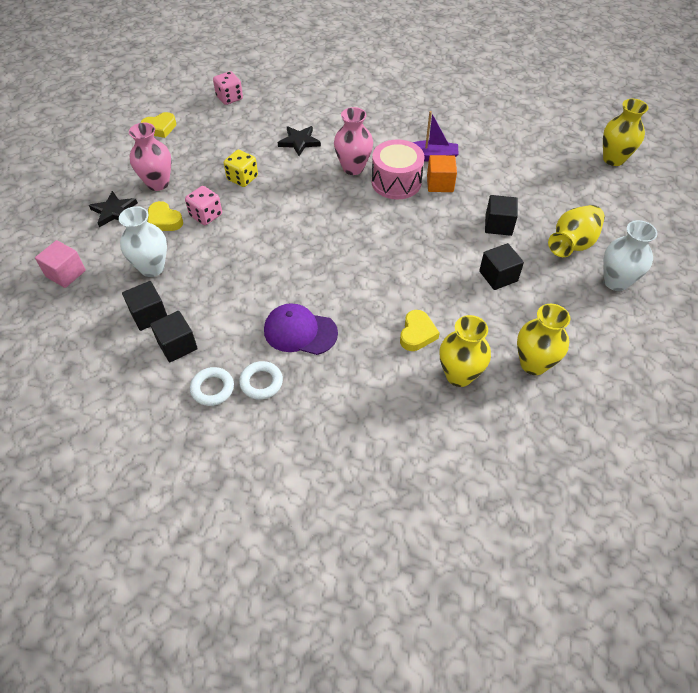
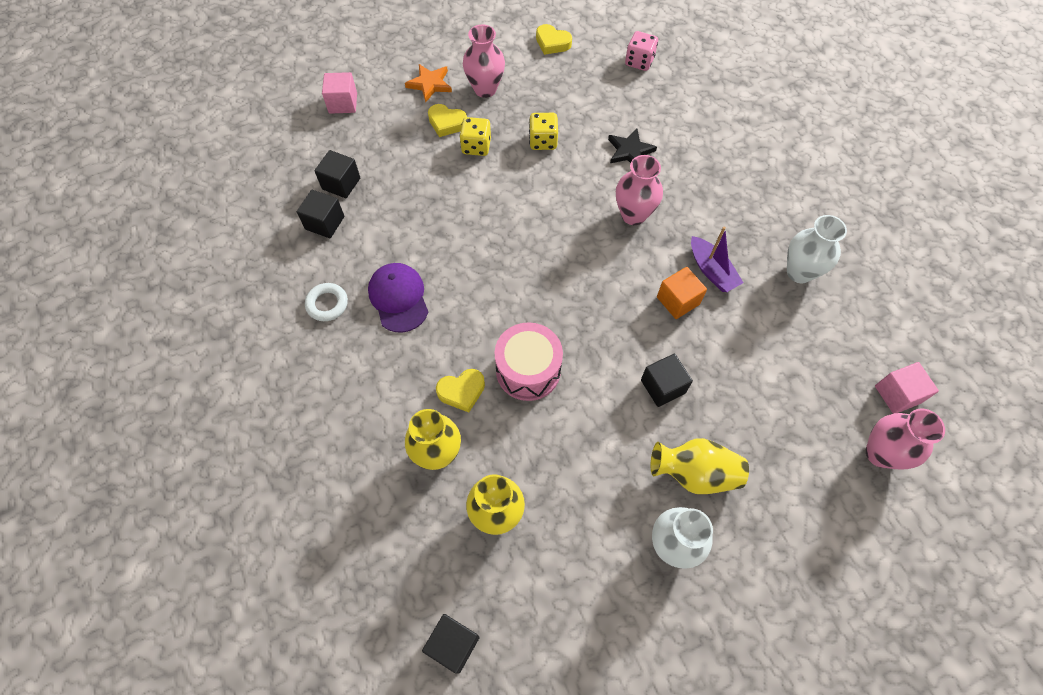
camera: 55 degrees right, 10 degrees up
(114, 211) = (430, 84): black star -> orange star
(152, 268) = (390, 151): white vase -> white vase (799, 272)
(164, 220) = (447, 123): yellow heart -> yellow heart turned 75 degrees counterclockwise
(206, 215) = (476, 146): pink dice -> yellow dice
(212, 388) = (299, 274): white ring -> none
(396, 182) = (646, 262): pink drum -> pink drum (528, 370)
(498, 276) = (589, 423): black cube -> black cube (453, 644)
(580, 131) = (897, 394): none -> pink cube
(613, 159) = (880, 453): yellow vase -> pink vase

